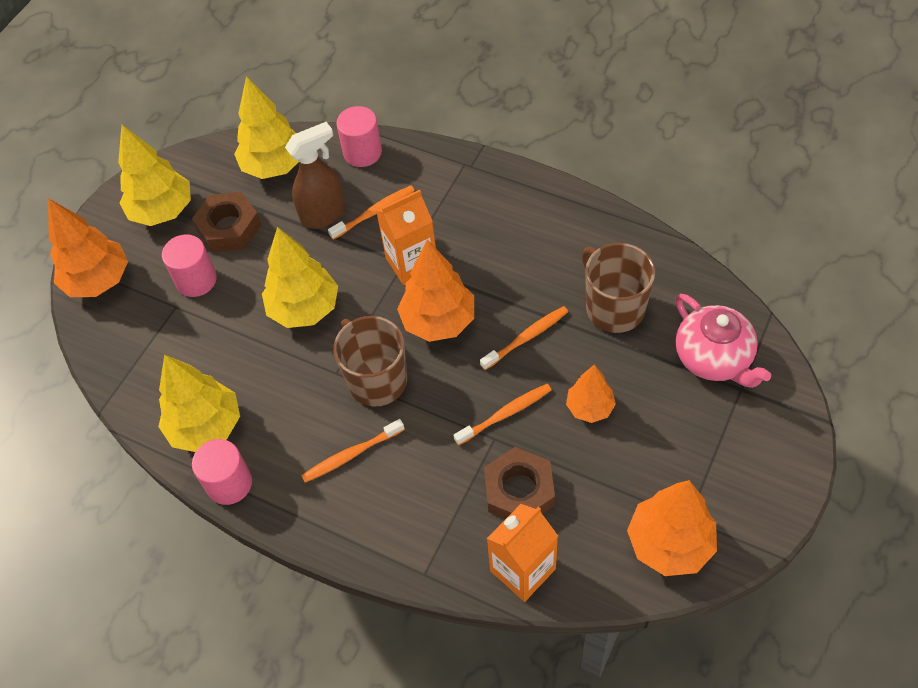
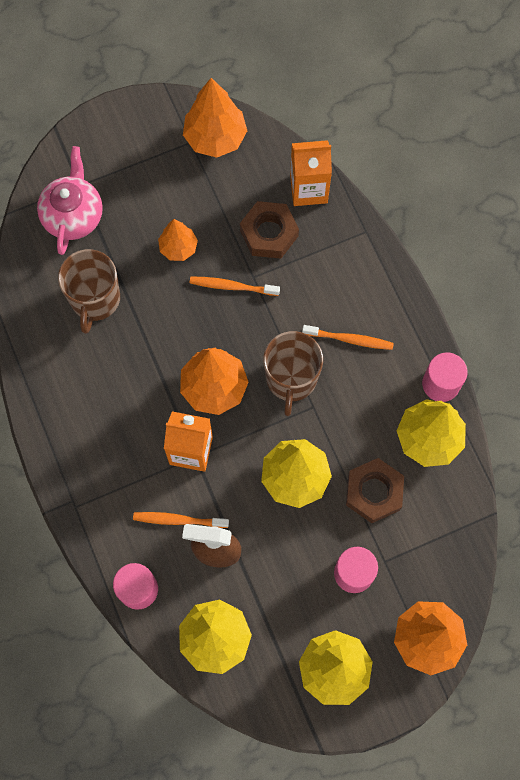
camera: 145 degrees left, 15 degrees up
(229, 228) = (295, 603): brown nut -> brown nut (374, 492)
(526, 338) = (169, 326): orange toothbrush -> none

